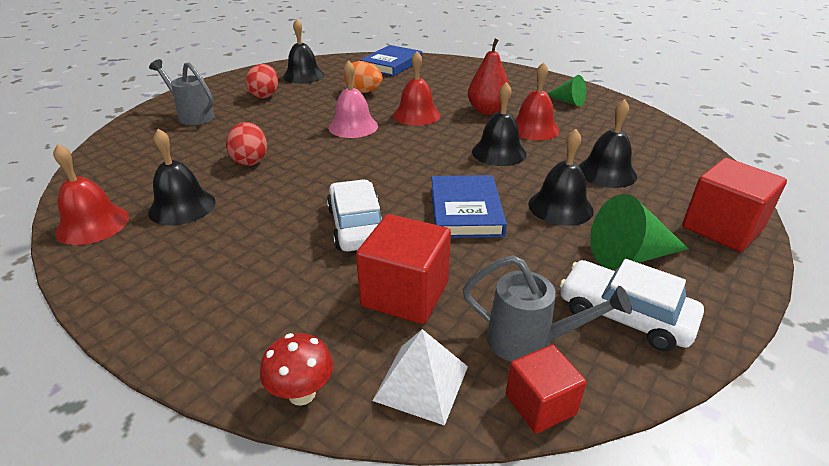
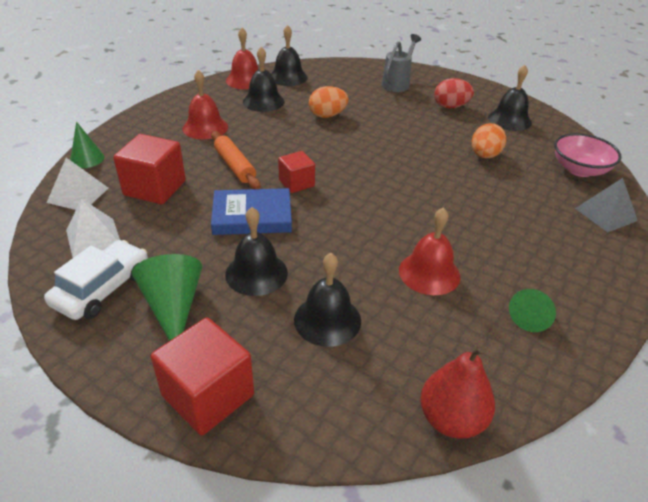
camera: 85 degrees right, 5 degrees up
(250, 160) = (327, 115): red egg -> orange egg
(302, 394) = (87, 159): red mushroom -> green cone
(353, 126) = (399, 154): pink bell -> none
(357, 226) = (235, 166): white car -> orange rolling pin
(391, 64) = (579, 170): blue book -> pink bowl
(416, 115) = (438, 189): red bell -> red bell (205, 127)
(450, 66) = (605, 214): none -> grey pyramid
(487, 111) = (468, 239): red pear -> red pear (451, 419)
(499, 152) = (363, 241): black bell -> black bell (288, 77)
(529, 342) = (93, 237): grey watering can -> white pyramid
(540, 404) = (43, 237): red cube -> red cube (296, 183)

